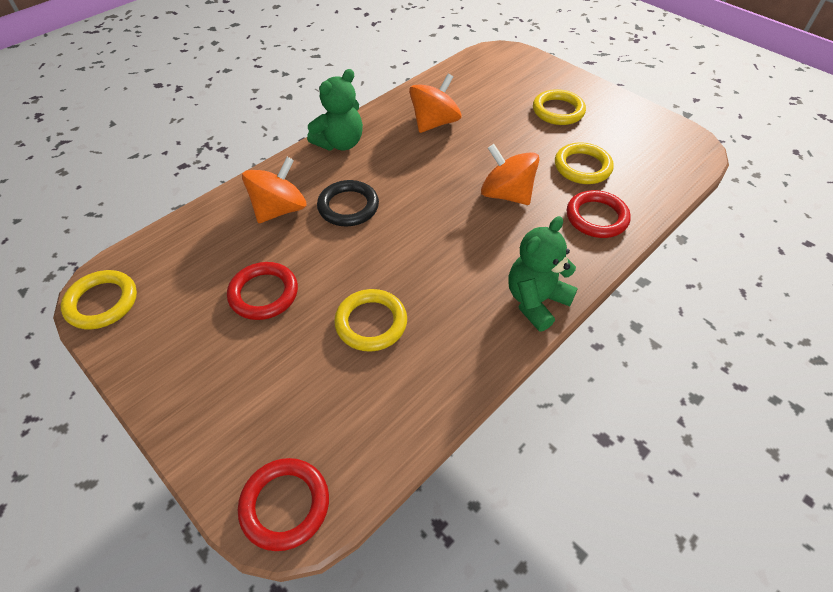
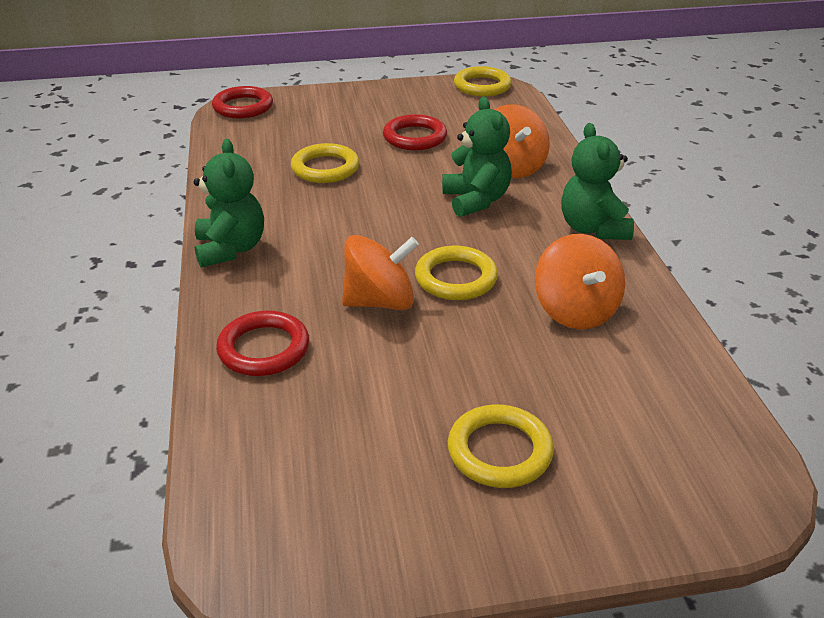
camera: 125 degrees right, 15 degrees down
(348, 206) = (476, 200): black ring -> green teddy bear
(582, 167) = (353, 393): yellow ring -> yellow ring (456, 278)

